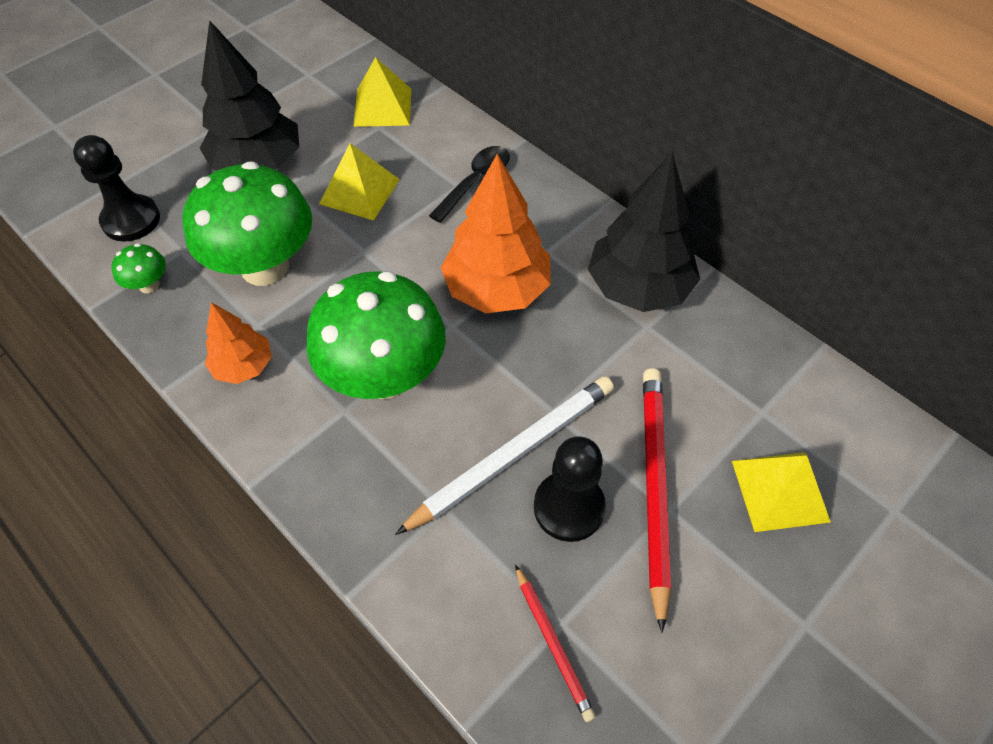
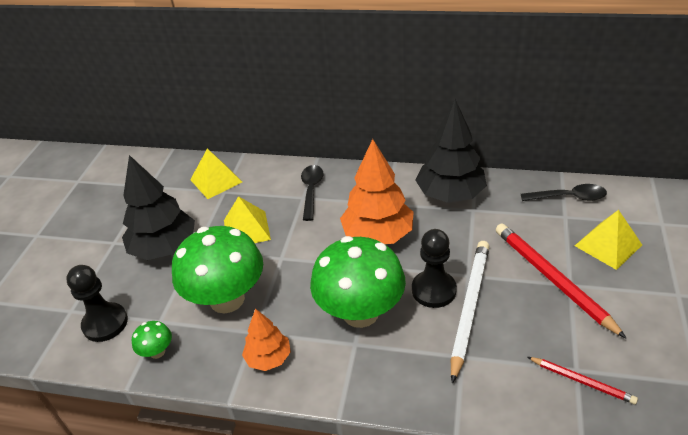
camera: 30 degrees left, 15 degrees down
(569, 507) = (523, 314): black pawn -> black pawn (433, 290)
(797, 388) = (569, 197): none -> black spoon

